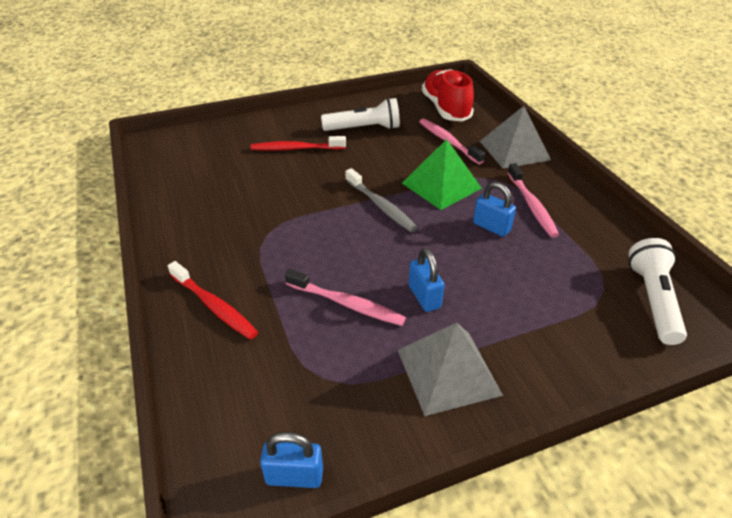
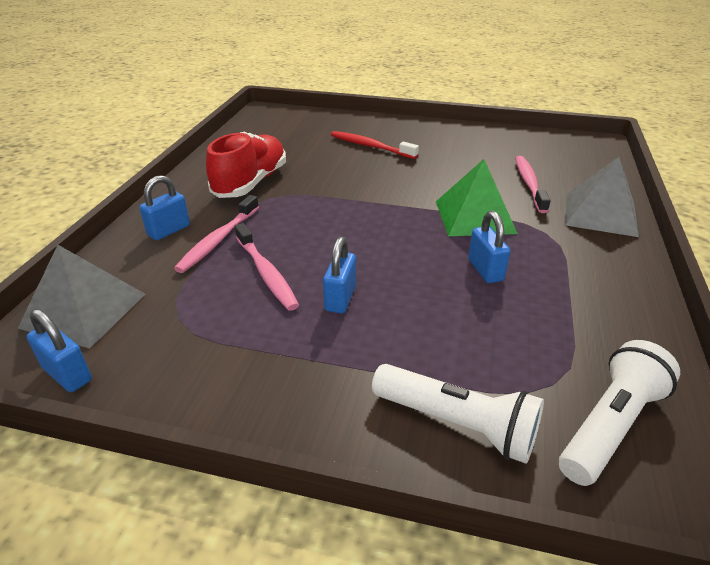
camera: 35 degrees right, 5 degrees down
(214, 306) = (169, 230): red toothbrush -> blue padlock
(364, 128) = (452, 149): white flashlight -> white flashlight (457, 424)
(381, 206) = (392, 212): grey toothbrush -> none
(446, 109) = (561, 156): red shoe -> red shoe (251, 183)
(448, 372) = (283, 368): grey pyramid -> grey pyramid (84, 310)
(532, 205) = (559, 269): pink toothbrush -> pink toothbrush (218, 240)

